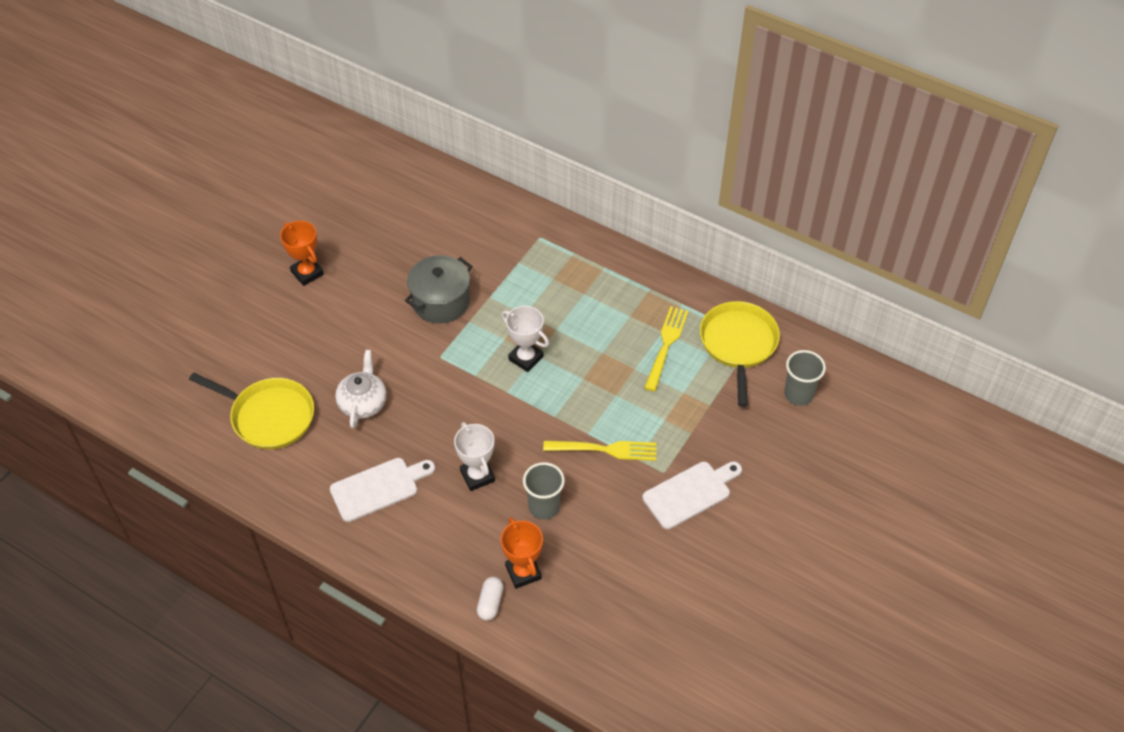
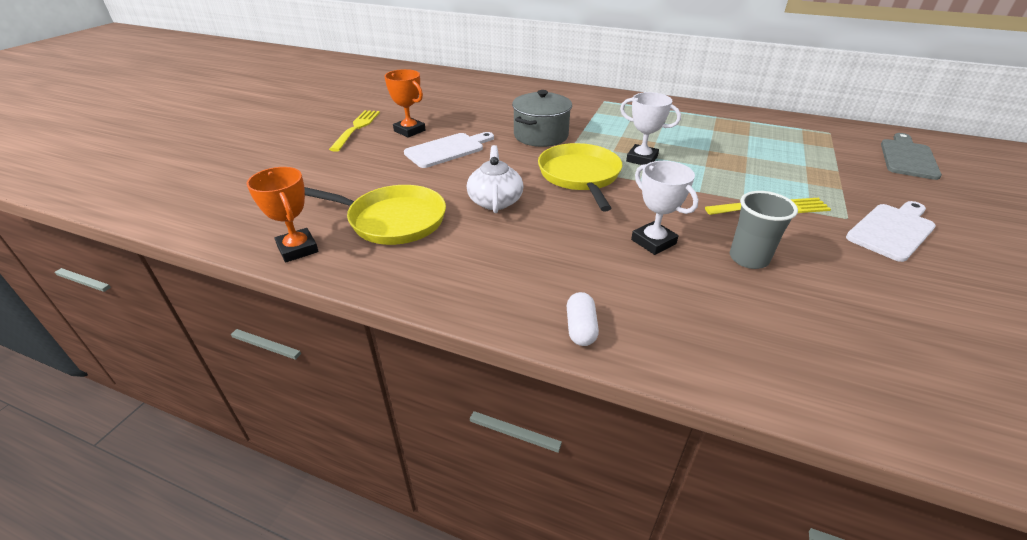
camera: 10 degrees left, 15 degrees down
(378, 488) = (544, 264): white cutting board -> white cutting board (447, 150)
(490, 603) = (763, 365): white capsule -> white capsule (580, 328)
(523, 572) = (777, 324): orange trophy -> orange trophy (298, 249)
(666, 345) = (760, 142): yellow fork -> yellow fork (356, 128)
(738, 344) = (821, 136): yellow pan -> yellow pan (580, 176)
(798, 394) = (907, 158): grey cup -> grey cutting board

